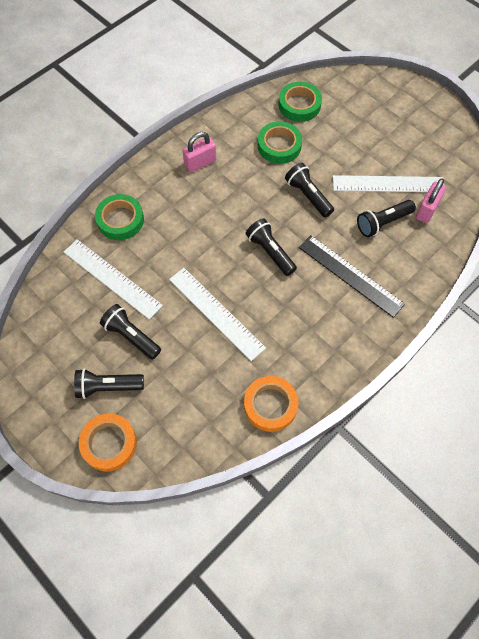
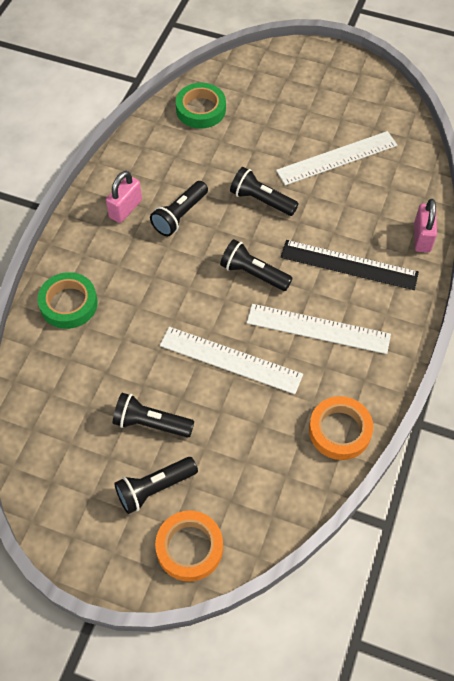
camera: 25 degrees left, 5 degrees down
(112, 278) = (94, 370): white ruler -> white ruler (318, 328)
(279, 146) = (202, 160): green tape -> none
(382, 223) = (352, 199): black flashlight -> black flashlight (180, 215)
(427, 210) = (389, 170): pink padlock -> pink padlock (422, 237)

